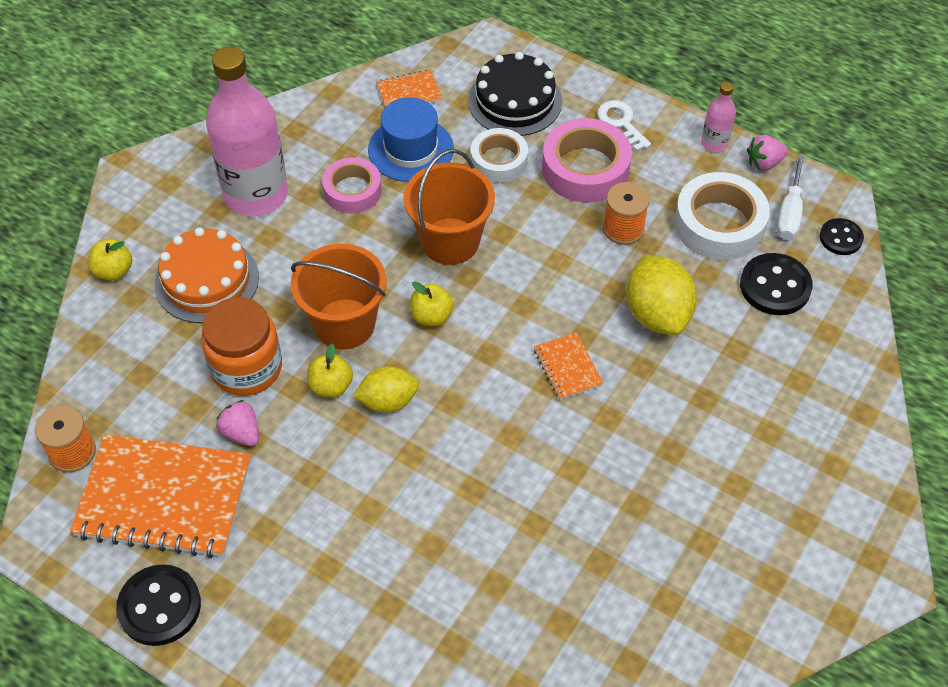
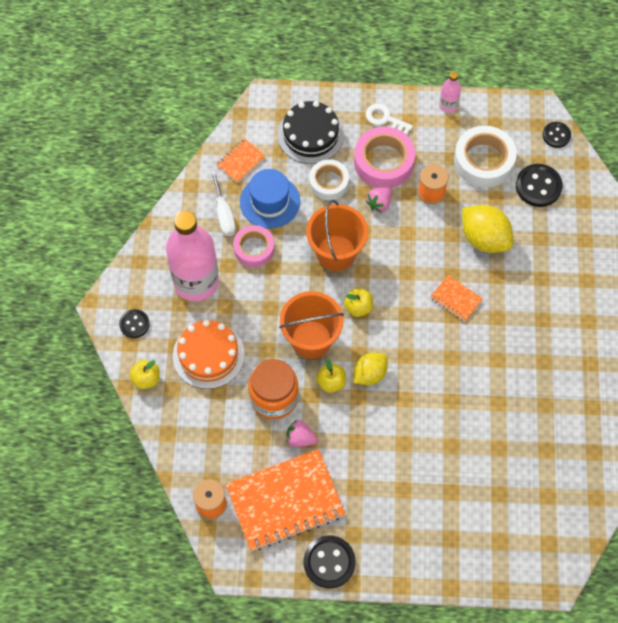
camera: 30 degrees left, 10 degrees up
(149, 206) = (134, 324): none -> black button
(764, 163) = (485, 105): pink strawberry -> pink strawberry (379, 203)
(789, 213) = (518, 133): white screwdriver -> white screwdriver (224, 214)

